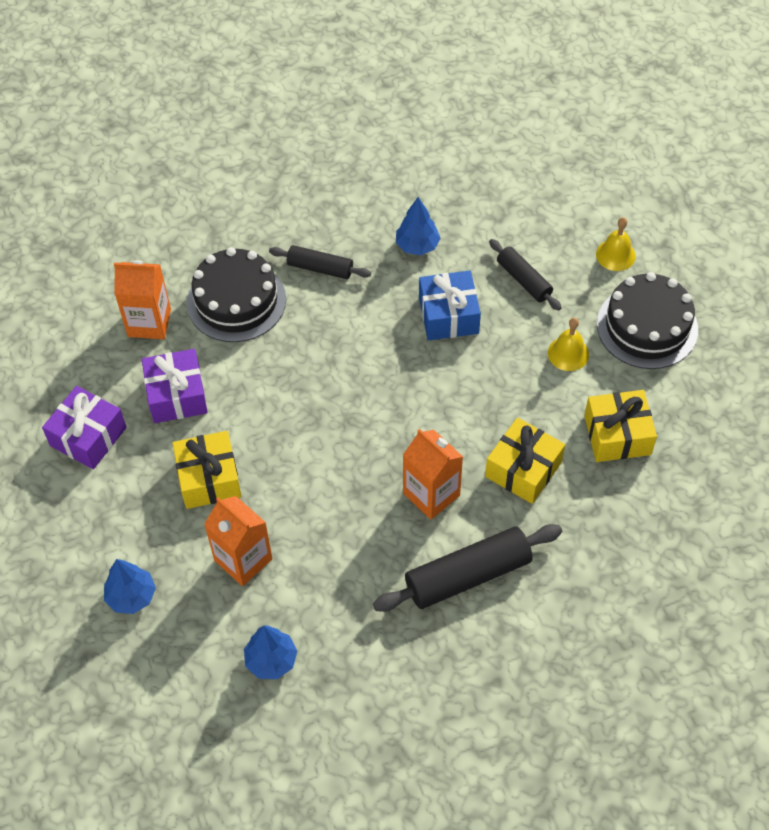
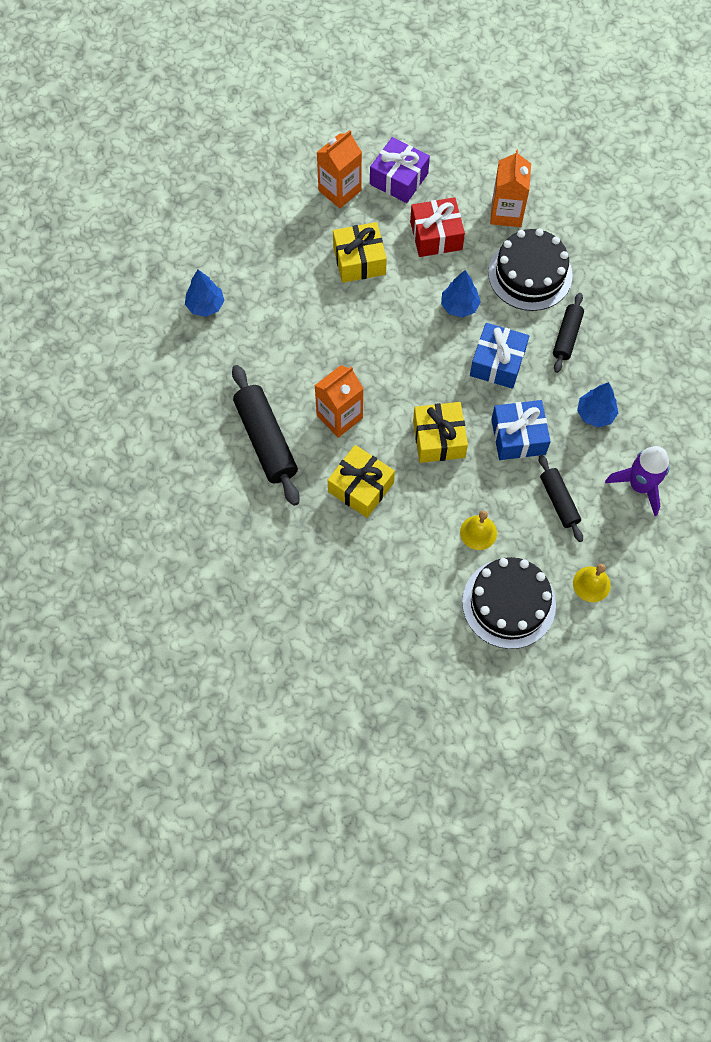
camera: 90 degrees right, 10 degrees up
(131, 596) = (262, 215): blue tree -> blue tree (459, 306)
(177, 395) = (436, 235): purple gift -> red gift
(243, 560) = (288, 285): orange carton -> orange carton (339, 190)
(355, 334) = (497, 363): none -> blue gift
(500, 211) = (639, 485): none -> purple rocket
(524, 280) = (559, 501): black rolling pin -> black rolling pin turned 75 degrees counterclockwise
(617, 435) = (393, 565): yellow gift -> yellow gift (439, 439)

